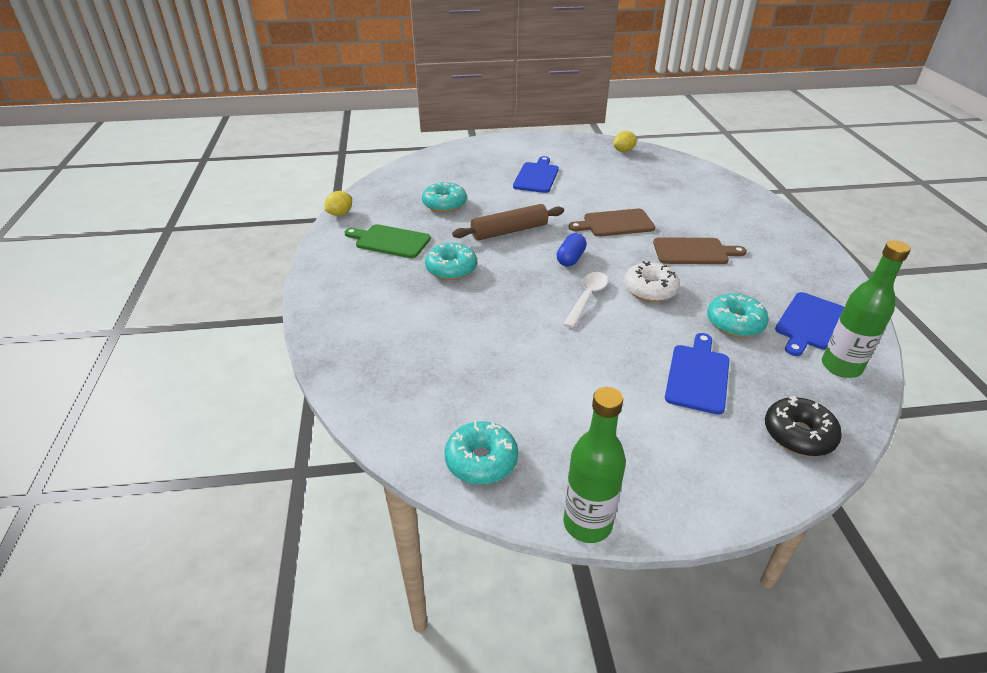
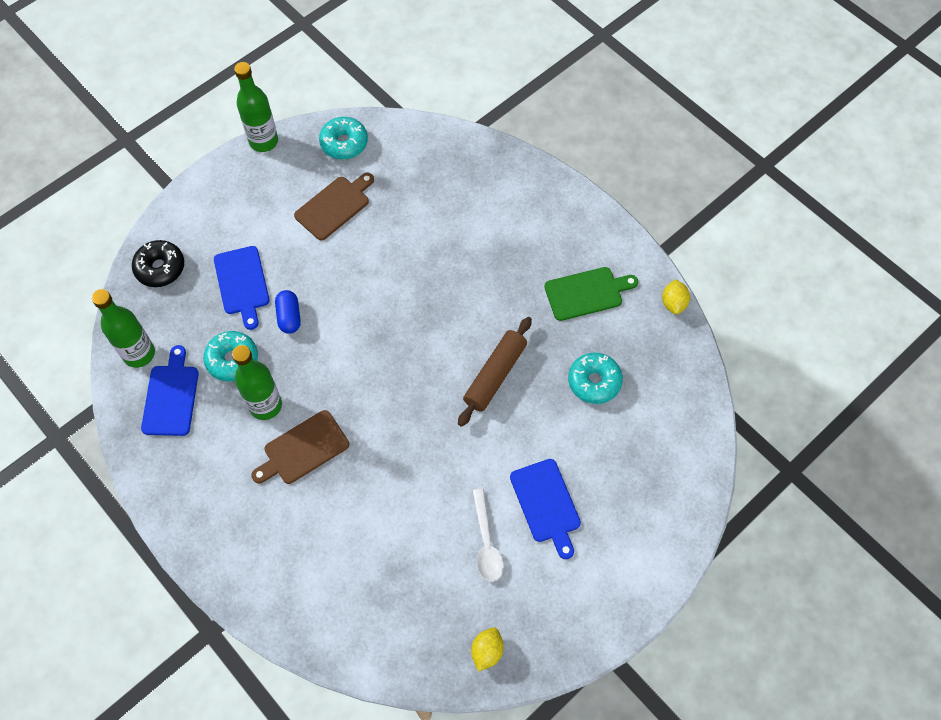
camera: 145 degrees right, 25 degrees up
(451, 269) = (501, 289): turquoise donut -> none
(570, 259) = (410, 366): blue capsule -> blue capsule (289, 317)
(587, 298) = (365, 321): white spoon -> white spoon (486, 543)
(615, 223) = (402, 454): brown cutting board -> brown cutting board (334, 206)
(650, 289) = (318, 363): white donut -> none
(714, 284) = (265, 405): none -> green bottle

